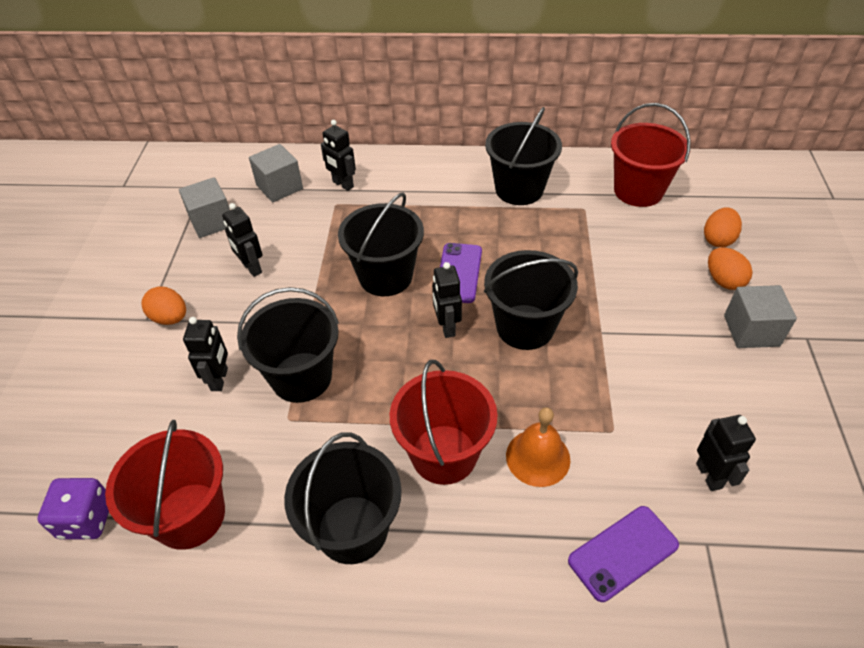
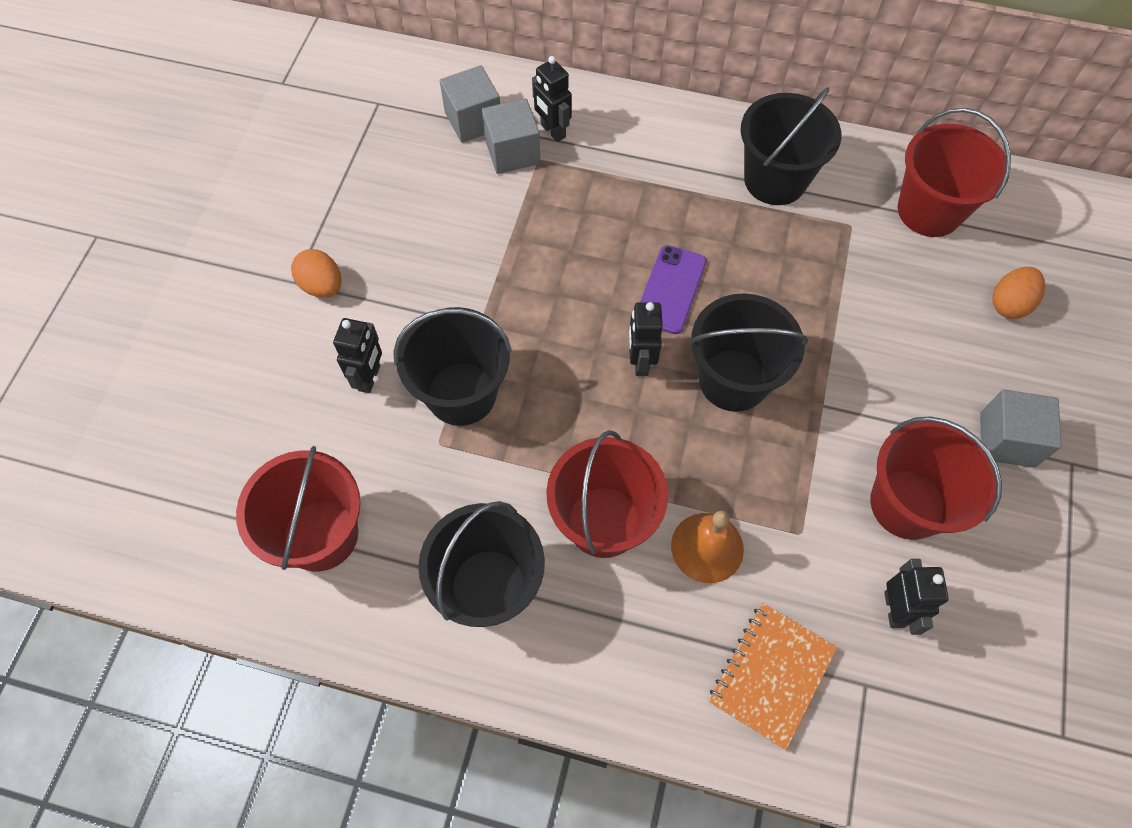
camera: 10 degrees right, 15 degrees up
(86, 519) = (214, 516): purple dice -> none
(212, 221) = (384, 158): grey cube -> grey cube (512, 152)
(251, 268) = (424, 235): black robot -> none
(385, 276) = (581, 277): black bucket -> none
(623, 553) = (771, 675): purple phone -> orange notebook
(691, 391) = (907, 504): none -> red bucket
(723, 281) = (996, 364): orange egg -> none

